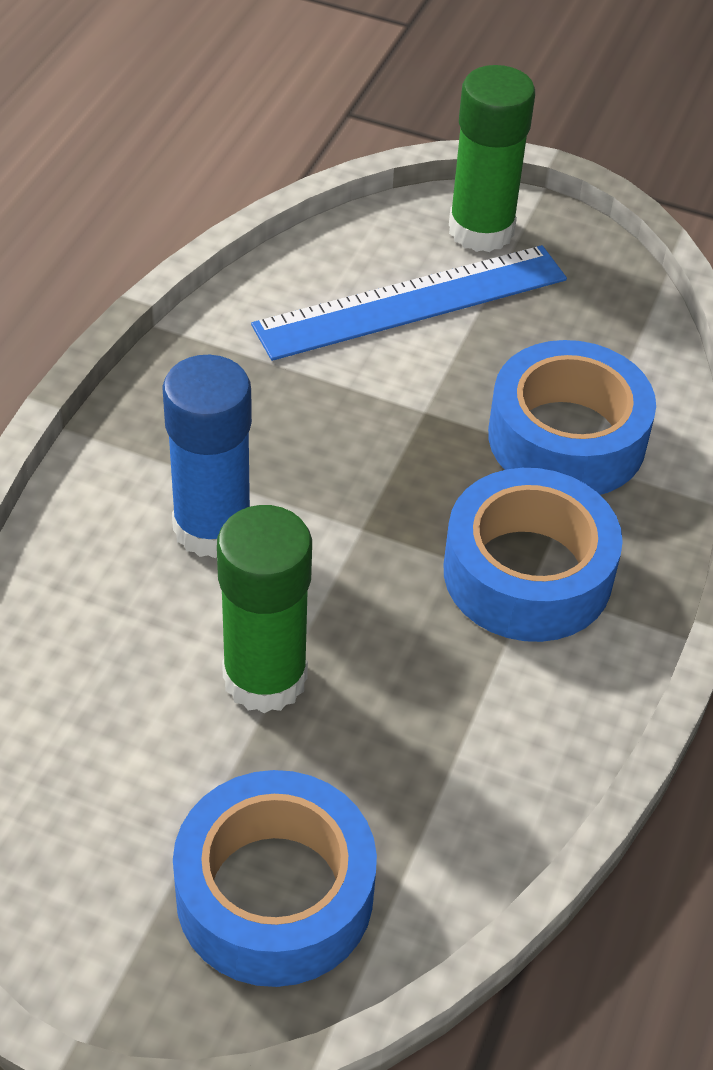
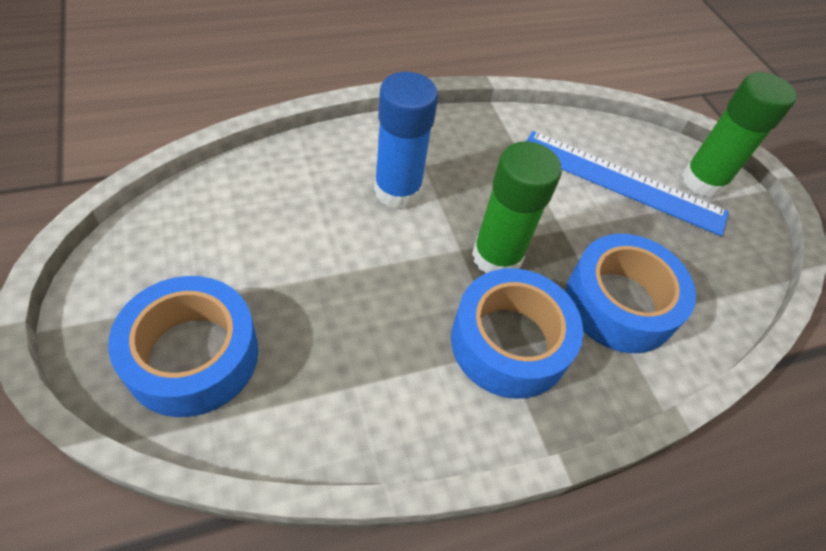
camera: 45 degrees right, 5 degrees up
(265, 678) = (327, 266): green glue stick -> green glue stick (496, 257)

